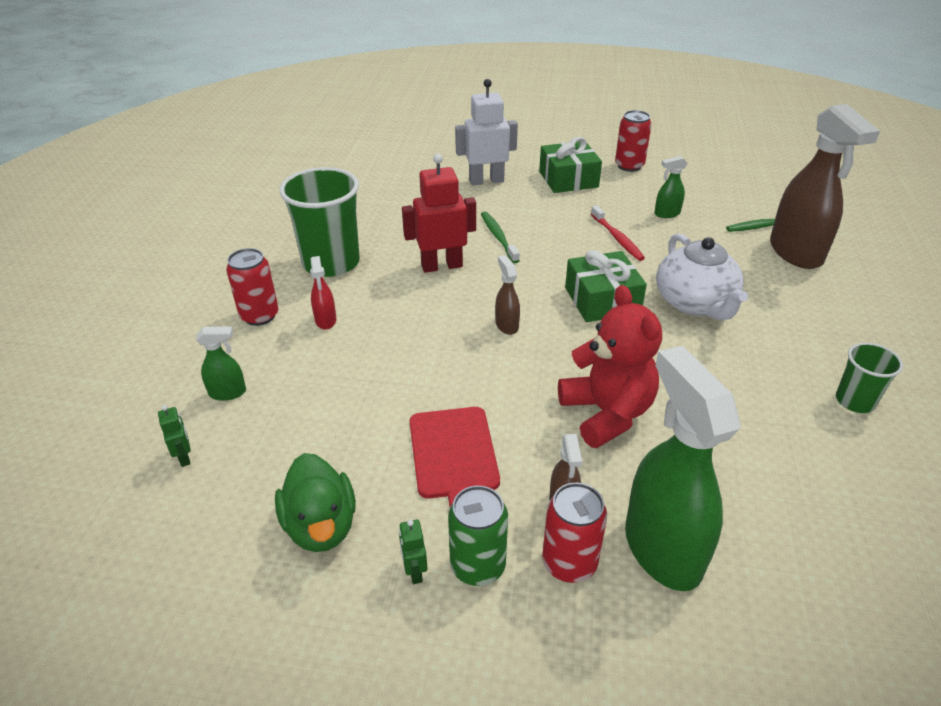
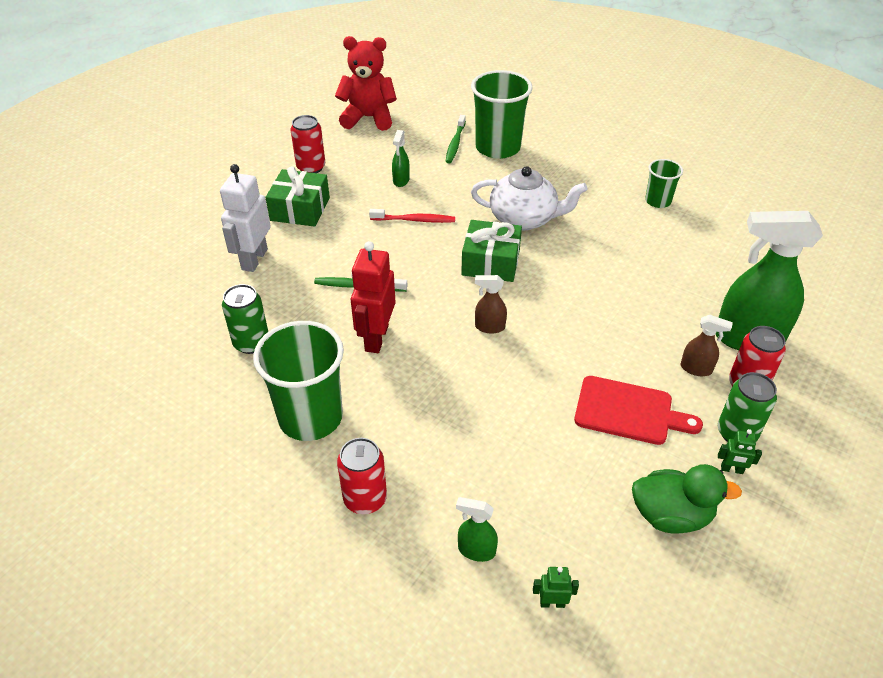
camera: 65 degrees left, 5 degrees up
(228, 393) = (476, 550): green spray bottle -> green spray bottle turned 90 degrees counterclockwise
(326, 320) = (407, 446): red spray bottle -> none
(392, 211) = (251, 343): none -> green can
(606, 413) = (619, 312): red teddy bear -> red teddy bear (368, 118)
(796, 253) = (498, 148): brown spray bottle -> green cup

